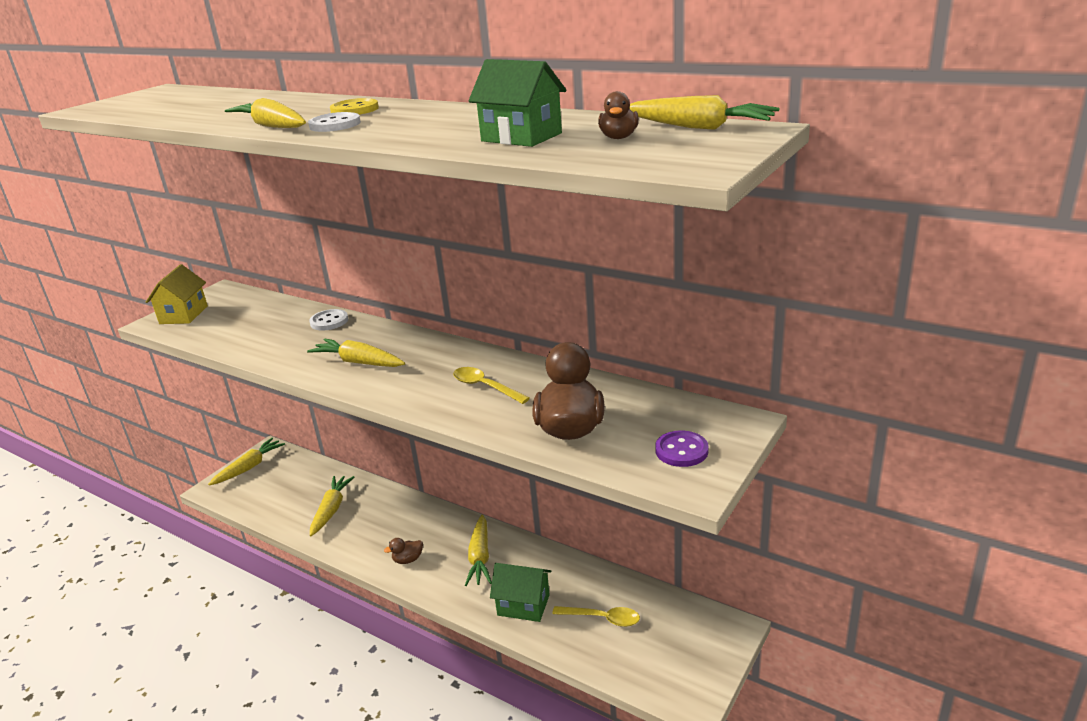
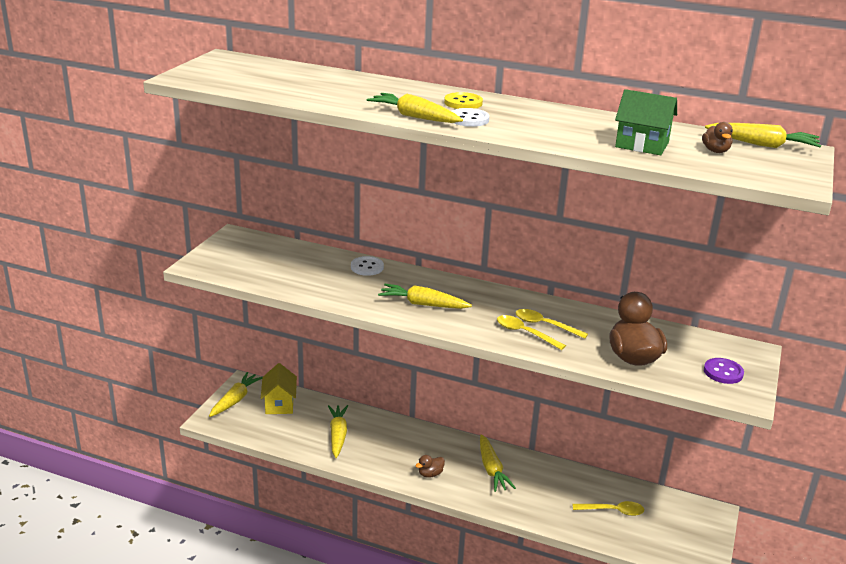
camera: 15 degrees left, 0 degrees up
(183, 315) = (219, 258): yellow house -> yellow house (279, 404)
(453, 397) = (525, 333): none -> yellow spoon
(523, 605) = (545, 504): green house -> none

